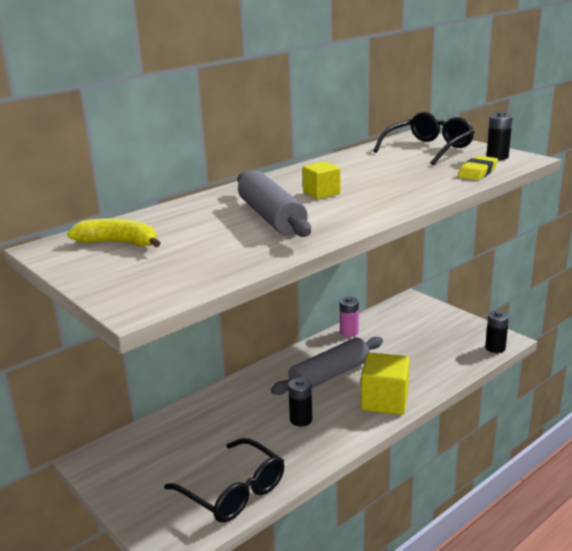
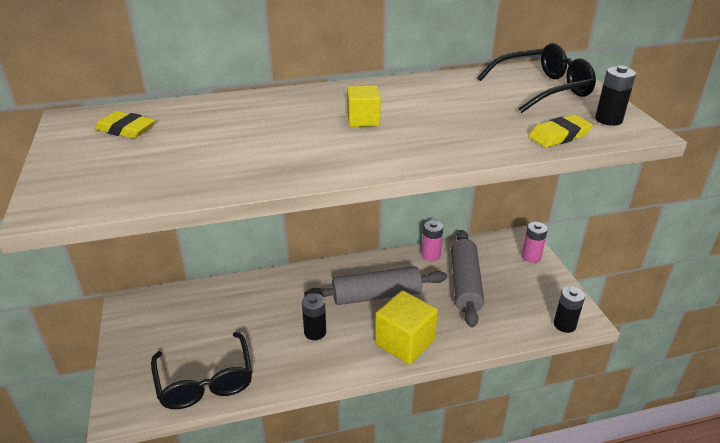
camera: 25 degrees right, 10 degrees up
(119, 243) = (126, 129): yellow banana -> yellow eraser
(271, 217) = (281, 137): grey rolling pin -> grey rolling pin (465, 284)
(430, 310) = (531, 257): none -> pink battery

